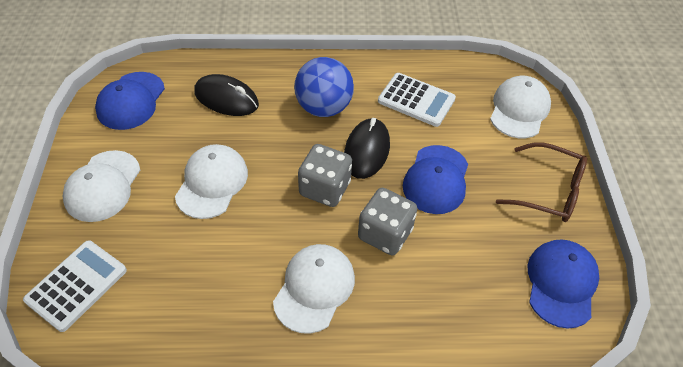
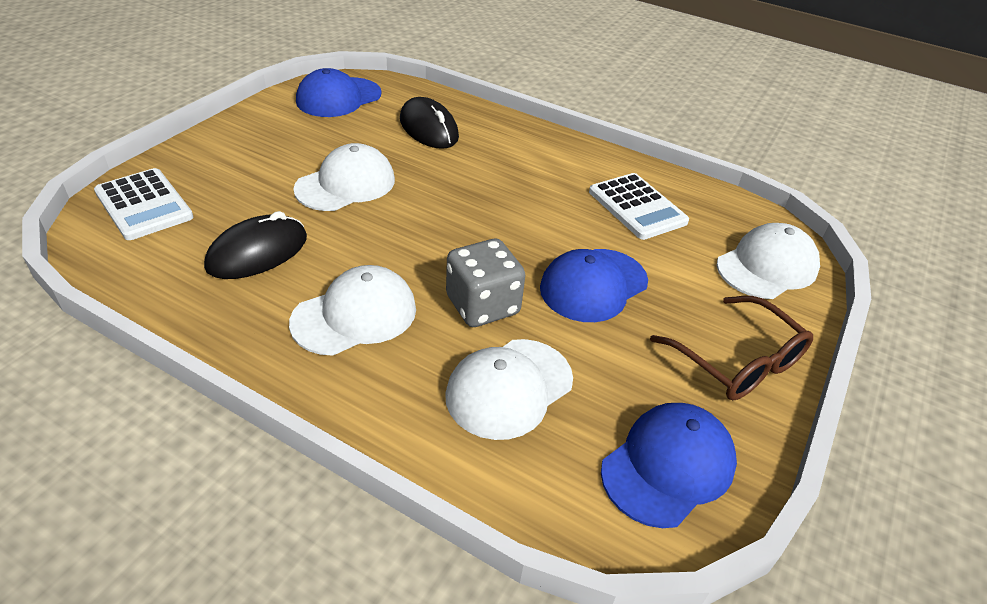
camera: 30 degrees right, 10 degrees down
(76, 285) = (144, 205): white calculator -> white calculator turned 75 degrees clockwise
(103, 186) = (247, 146): white cap -> white cap (509, 388)
(324, 107) = (522, 173): blue ball -> none
(325, 188) = (455, 237): grey dice -> none
(367, 150) = (535, 226): black mouse -> black mouse (257, 252)

